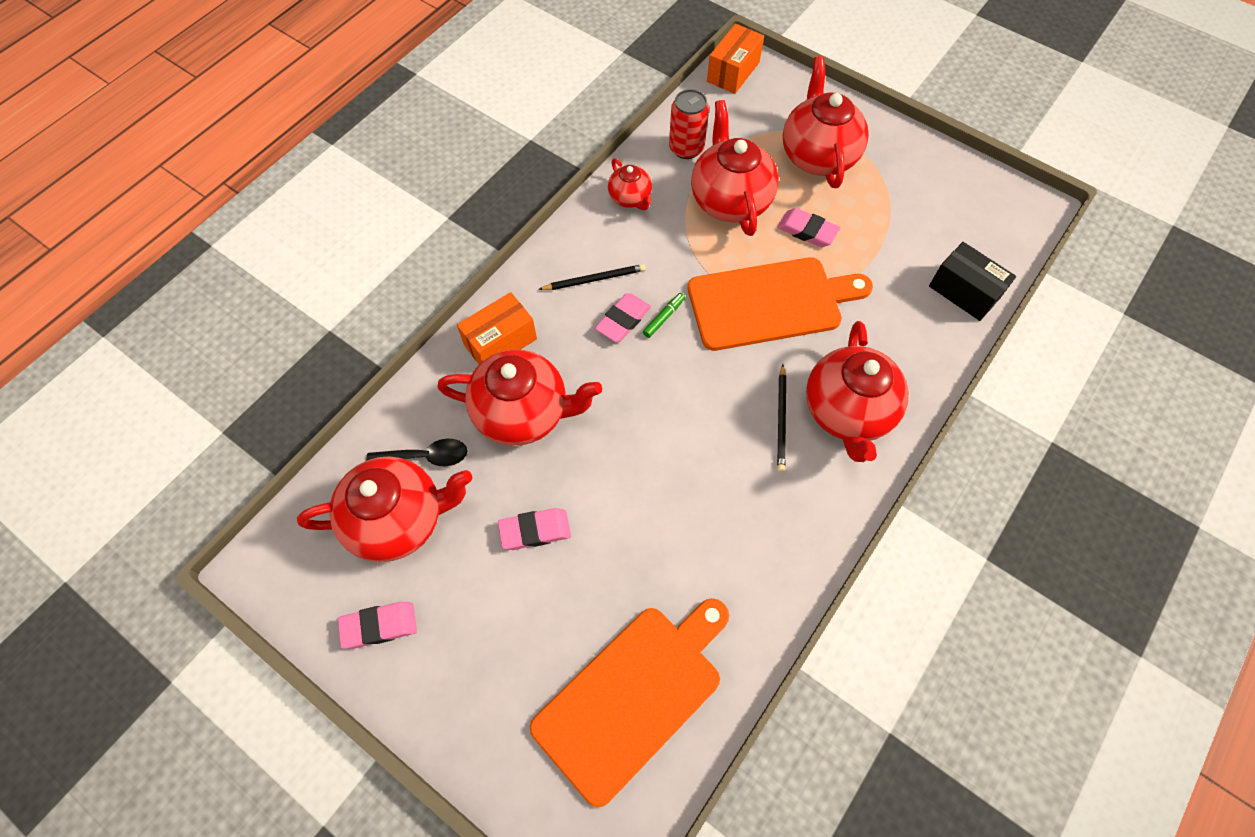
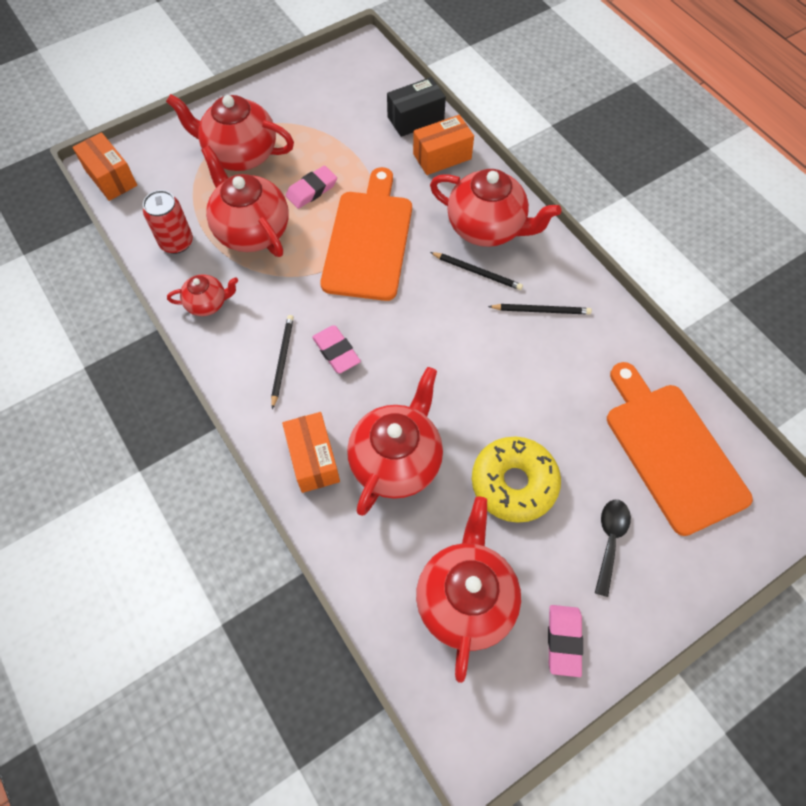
camera: 70 degrees left, 0 degrees up
(426, 456) = (409, 558): black spoon -> black spoon (610, 540)
(535, 531) = (514, 483): pink eraser -> yellow donut
(664, 317) = (348, 320): green marker -> none
(730, 200) = (252, 230): red teapot -> red teapot turned 45 degrees clockwise
(761, 501) = (541, 310): none -> black pencil
(924, 335) = (442, 156): none -> orange box

